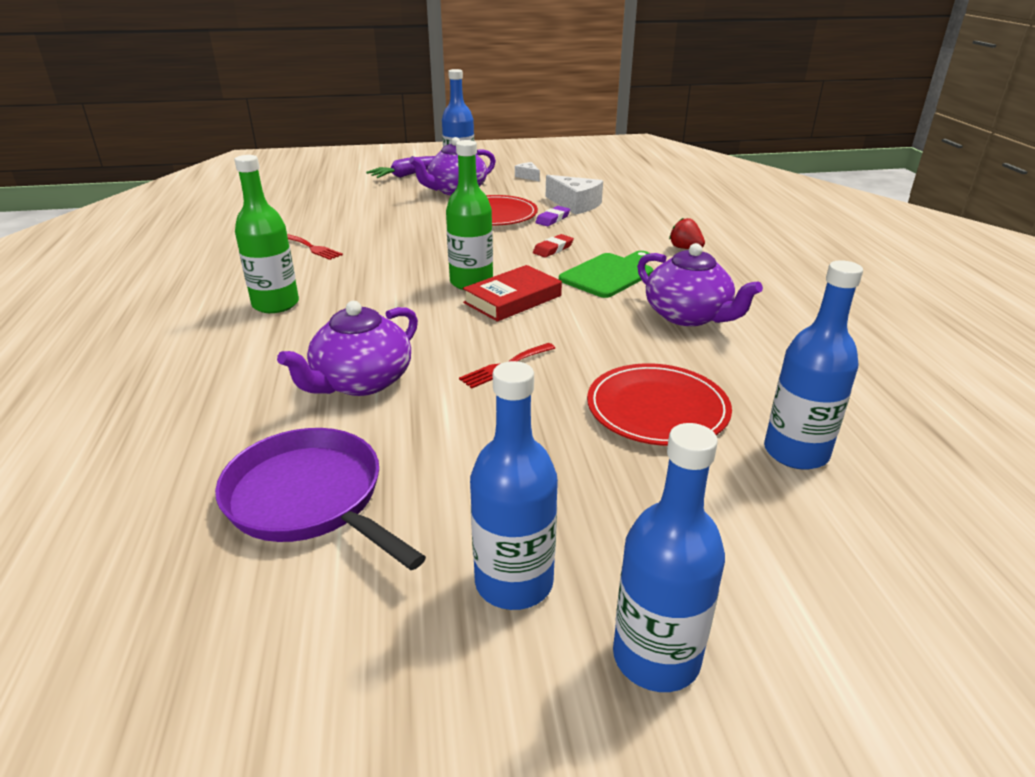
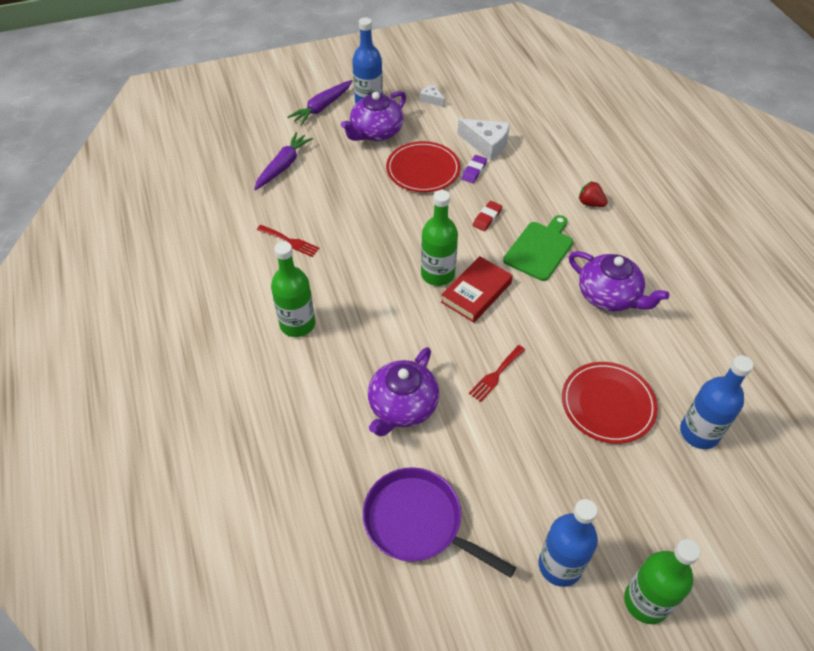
camera: 10 degrees left, 20 degrees up
(342, 203) = (283, 166): none -> purple carrot
(656, 657) = (646, 601): blue bottle -> green bottle

